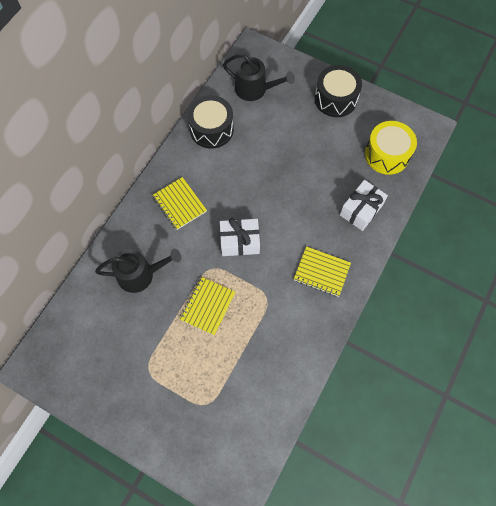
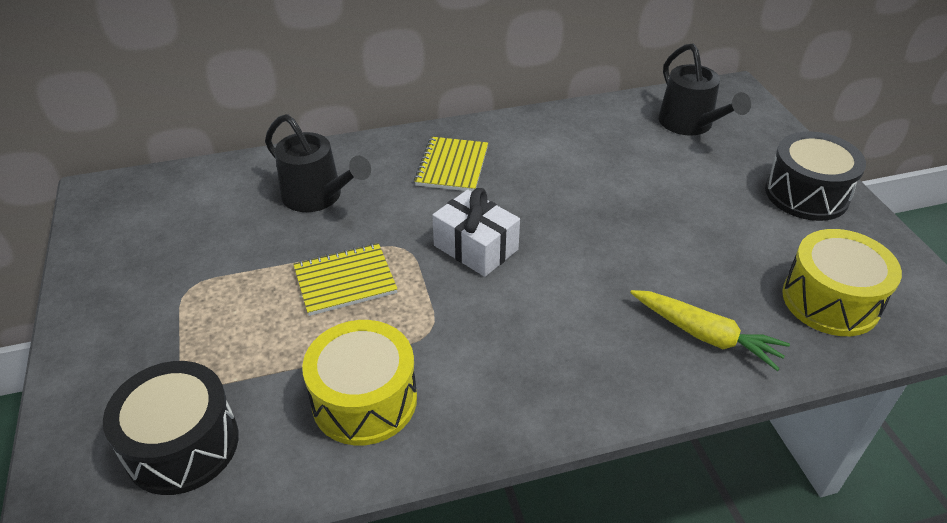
camera: 45 degrees right, 25 degrees down
(211, 129) = (583, 127): black drum -> black drum (182, 445)
(277, 348) = (364, 400): none -> yellow drum
(321, 272) = (548, 362): yellow notebook -> none
(361, 210) = (705, 335): white gift -> yellow carrot

